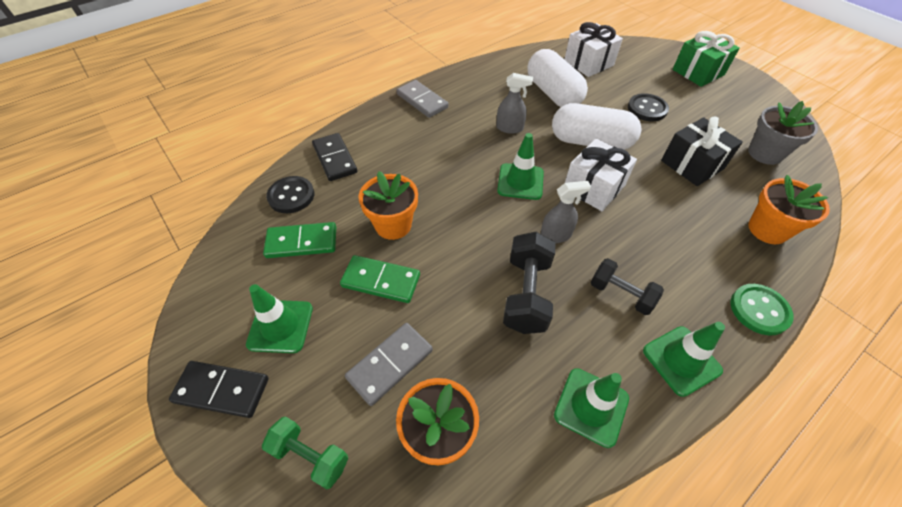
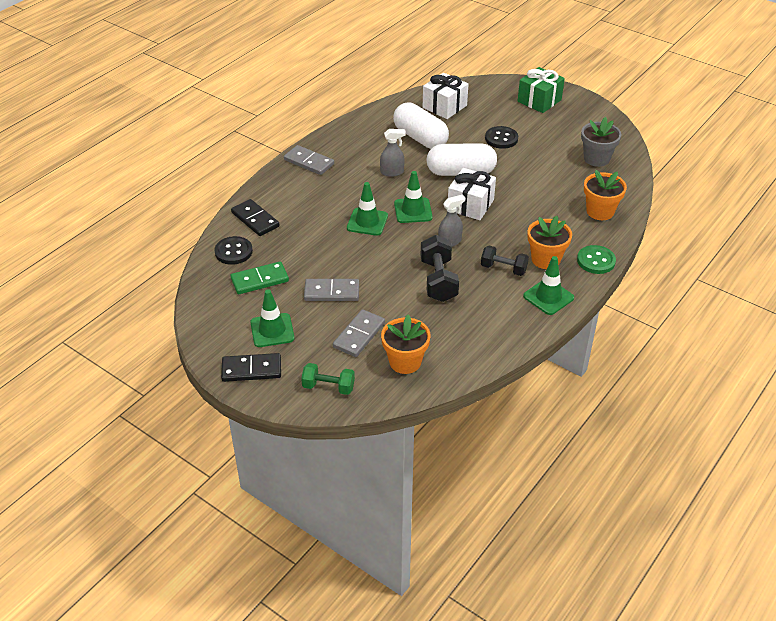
camera: 15 degrees left, 10 degrees down
(381, 281) = (332, 292): green domino -> grey domino
(393, 225) = (325, 257): orange flower pot -> orange flower pot (545, 259)
(591, 406) = (496, 330): green traffic cone -> green traffic cone (367, 222)
(692, 165) = (542, 176): black gift -> none

